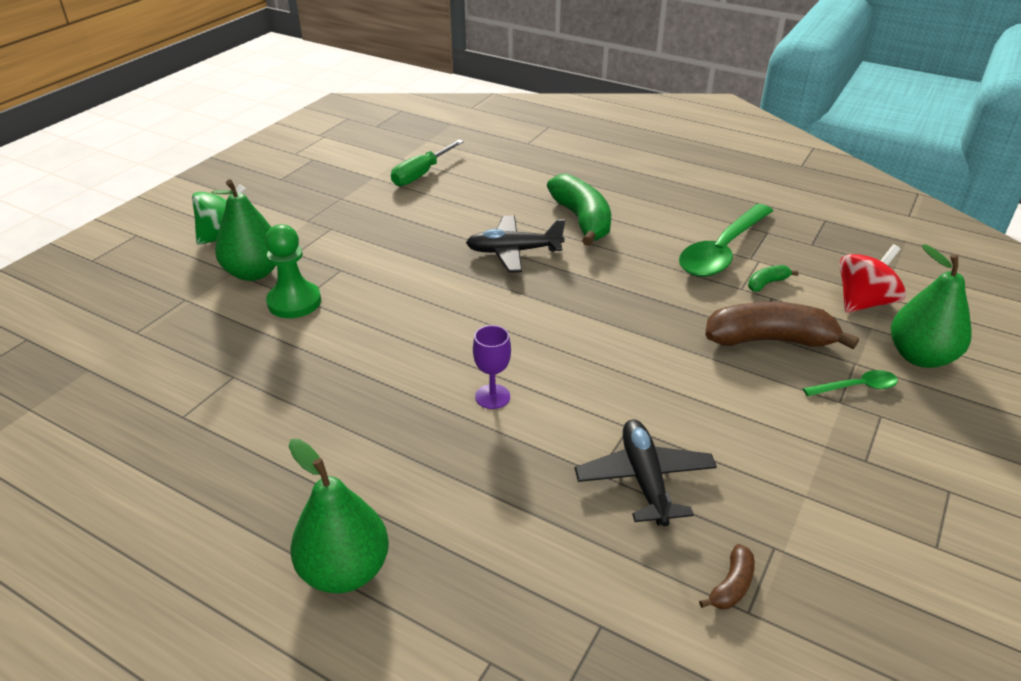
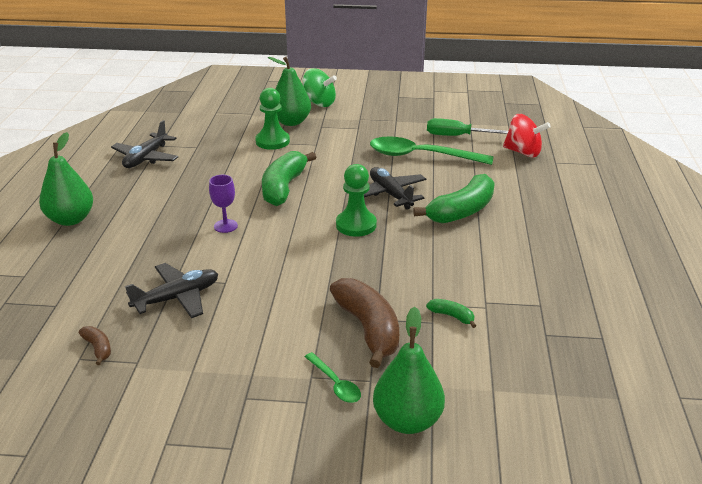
camera: 65 degrees right, 5 degrees down
(213, 439) = (146, 158): none -> black plane
(432, 323) = (283, 187): none -> green banana
(563, 293) = (356, 225): none -> green pawn
(722, 251) = (482, 285): green spoon -> green spoon (421, 156)
(731, 585) = (98, 348): brown banana -> brown banana turned 135 degrees counterclockwise
(863, 302) = (470, 377): red spinning top -> red spinning top (523, 152)

